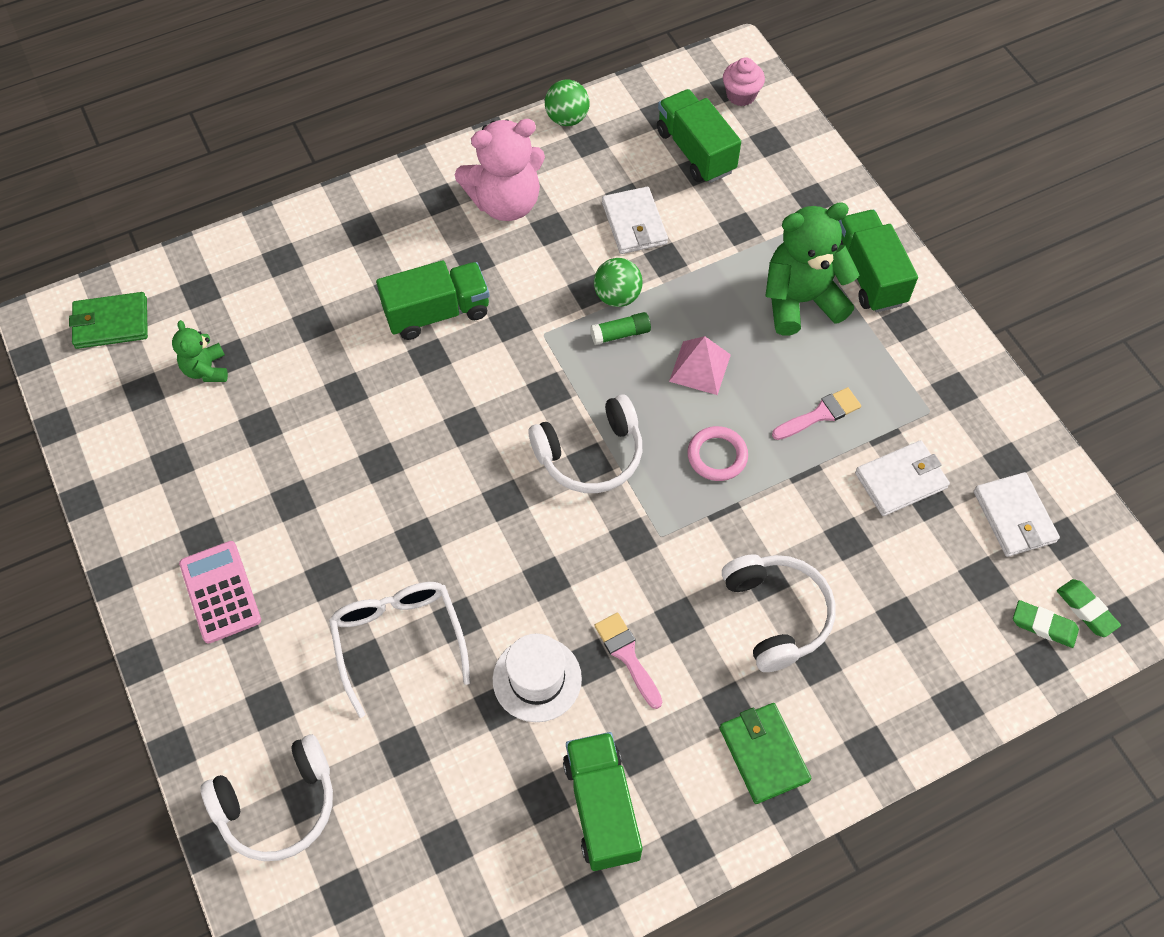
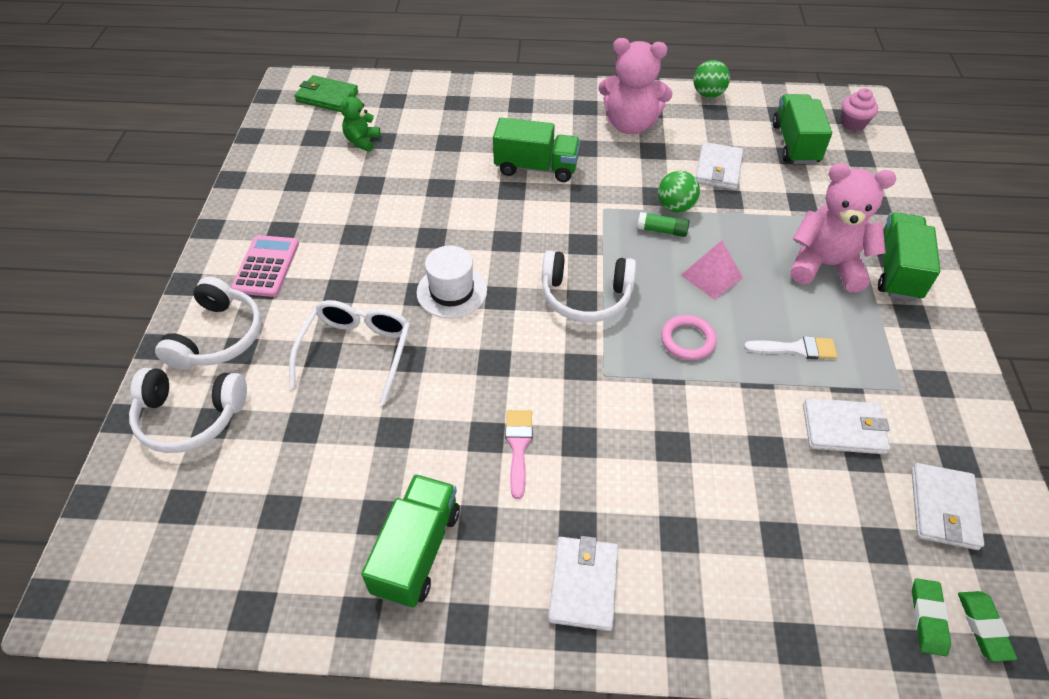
camera: 30 degrees right, 10 degrees down
(537, 679) = (436, 428): white hat -> white hat (452, 291)
(764, 754) = (583, 584): green wallet -> white wallet
(776, 615) = (665, 479): white headphones -> white headphones (218, 337)
(801, 301) = (825, 265): green teddy bear -> pink teddy bear
(820, 414) = (796, 349): pink brush -> white brush
(1044, 626) = (928, 618): green eraser -> green eraser turned 45 degrees clockwise

